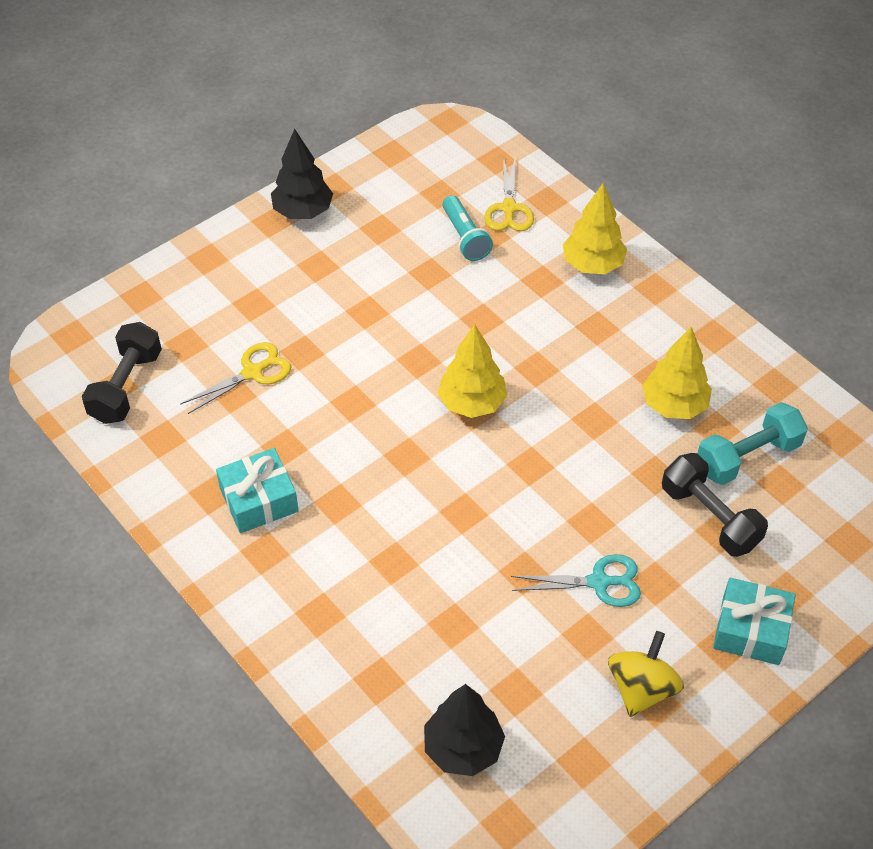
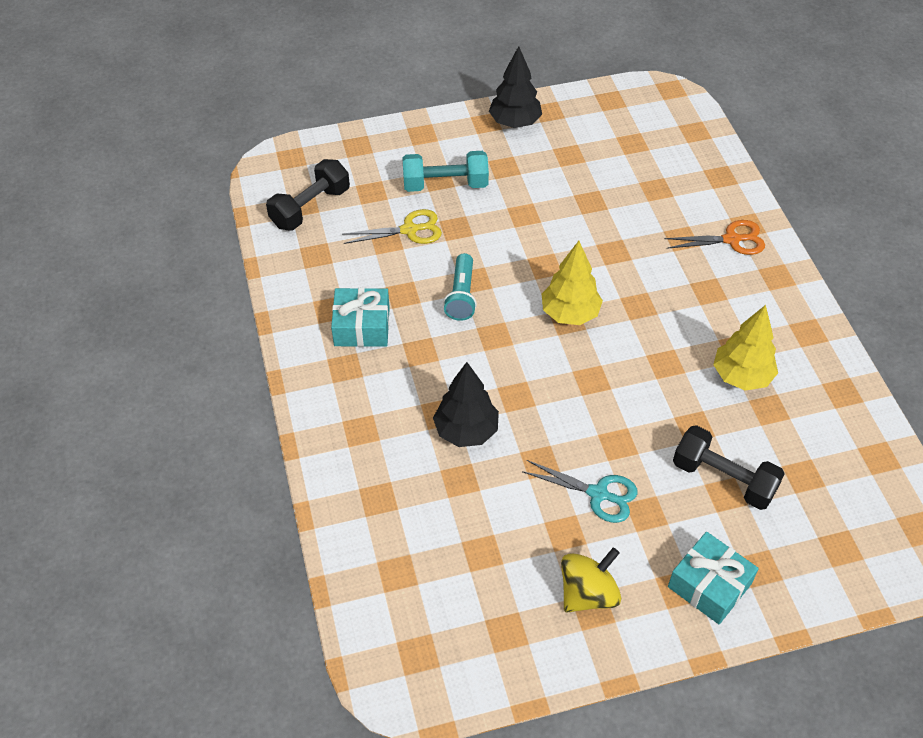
camera: 25 degrees right, 0 degrees up
(463, 748) = (415, 579): black tree -> black tree (466, 431)
(465, 237) = (635, 183): turquoise flashlight -> turquoise flashlight (461, 296)
(509, 208) = (684, 172): yellow scissors -> none
(592, 265) = (731, 240): yellow tree -> orange scissors
(710, 517) = (723, 479): black dumbbell -> black dumbbell turned 45 degrees counterclockwise
(747, 456) = (785, 442): turquoise dumbbell -> turquoise dumbbell (445, 184)

